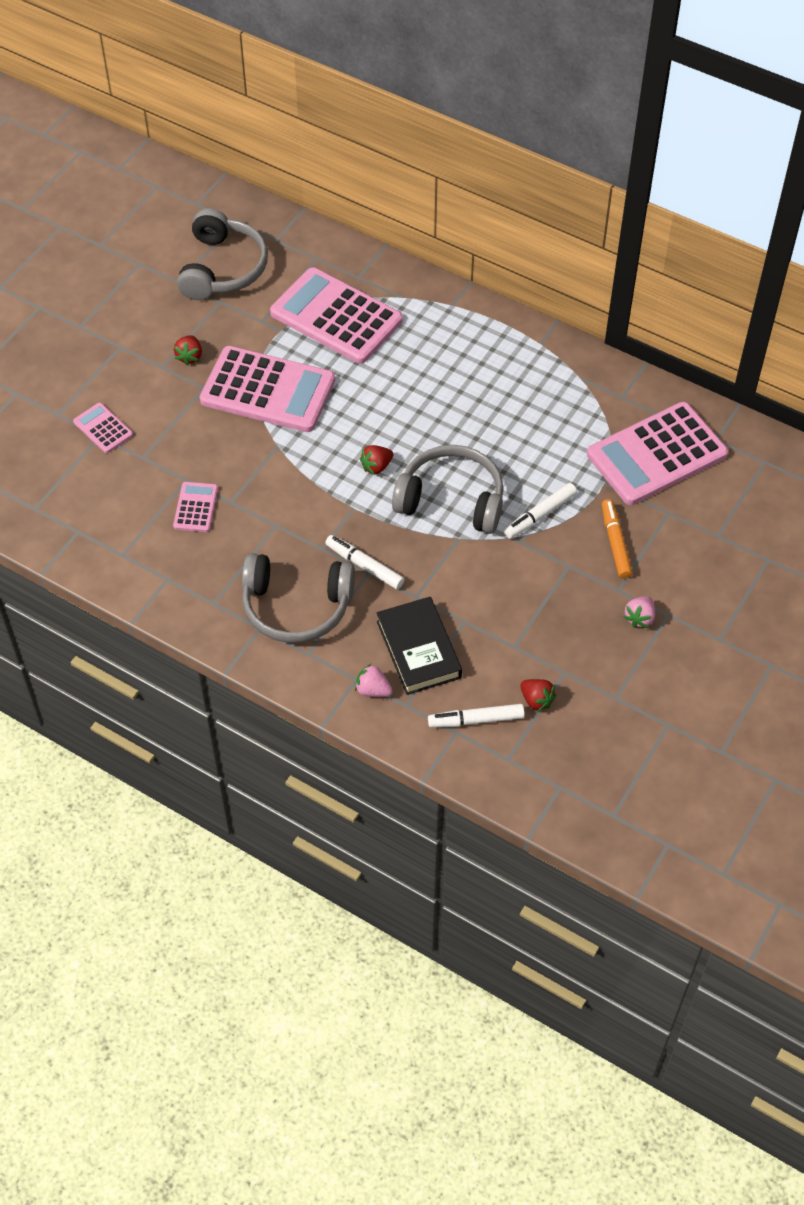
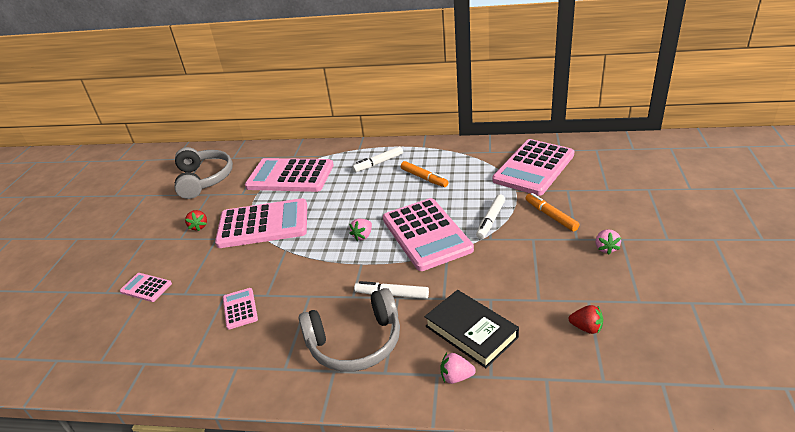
camera: 20 degrees left, 20 degrees down
(376, 466) = (363, 236): red strawberry -> pink strawberry
(451, 500) = (426, 234): grey headphones -> pink calculator
(476, 720) = (554, 362): white marker -> white marker (378, 163)
(505, 404) = (424, 178): none -> orange marker

